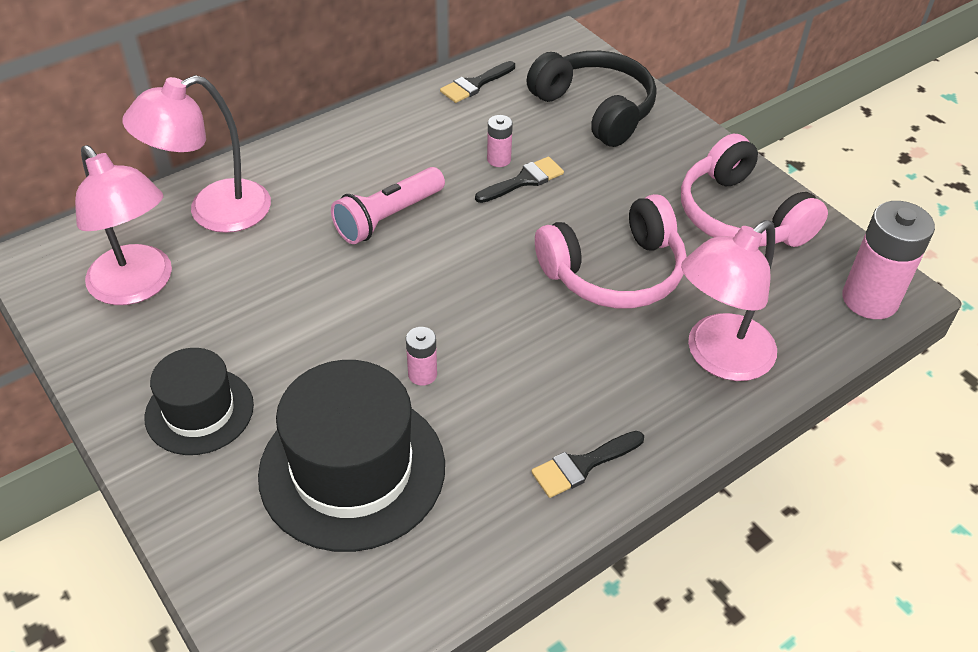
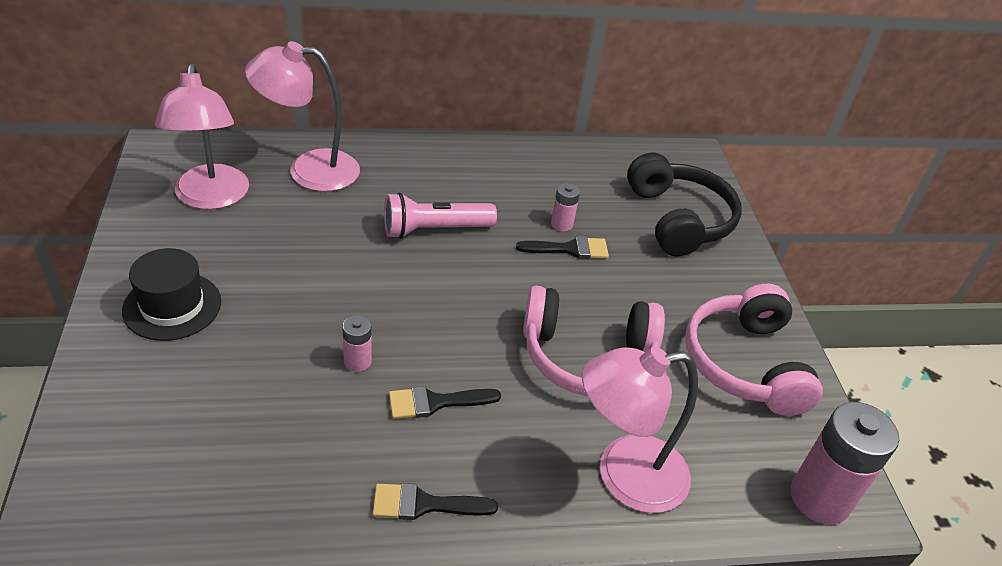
camera: 25 degrees right, 5 degrees down
(352, 470) = (240, 407): black hat -> none
(475, 84) = (590, 160): black brush -> black brush (435, 402)

